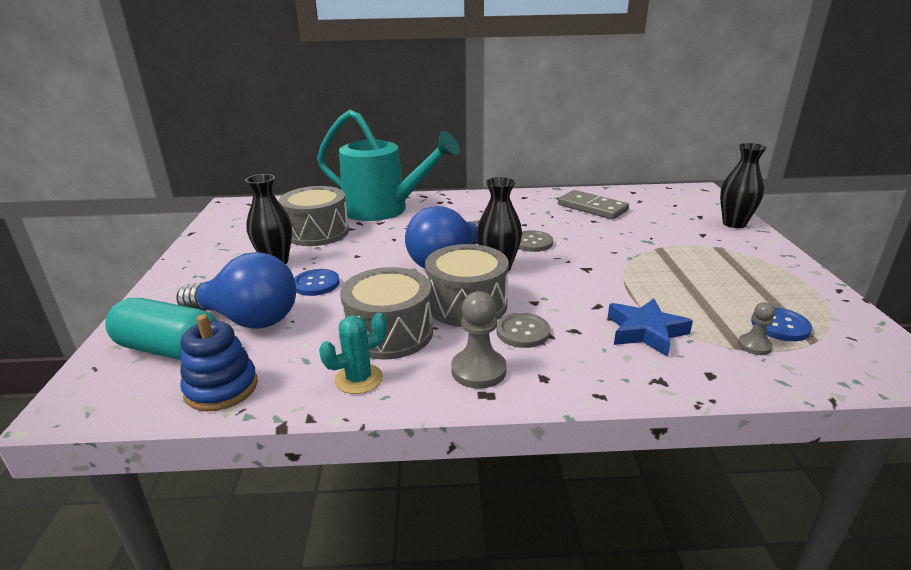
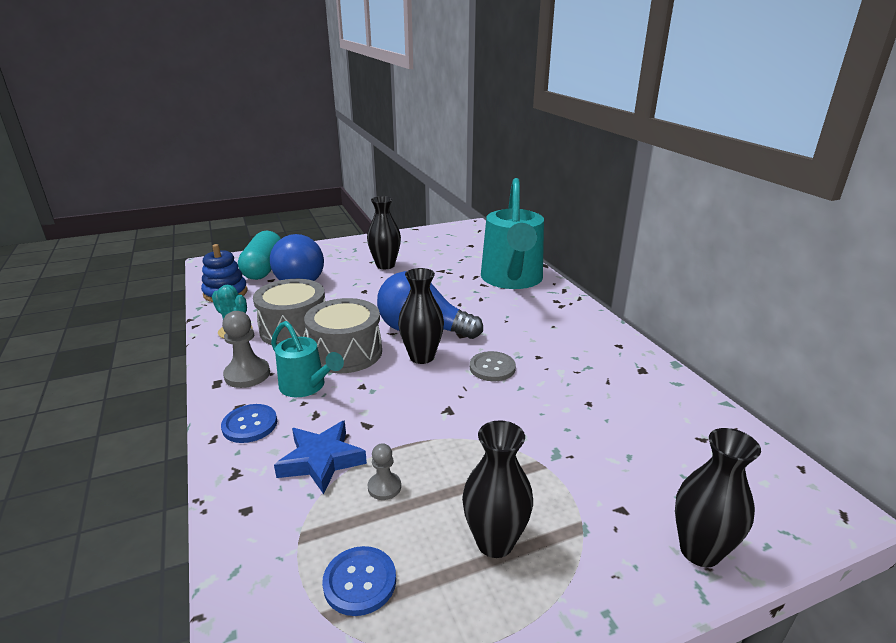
camera: 70 degrees right, 0 degrees up
(316, 284) = (358, 287): blue button -> blue button (250, 425)
(317, 232) = (444, 266): grey drum -> none
(523, 332) = (307, 387): grey button -> turquoise watering can
(592, 208) = (631, 398): grey domino -> none
(735, 274) = (495, 542): none -> black vase
(754, 346) = (306, 550): grey pawn -> grey pawn (384, 487)

